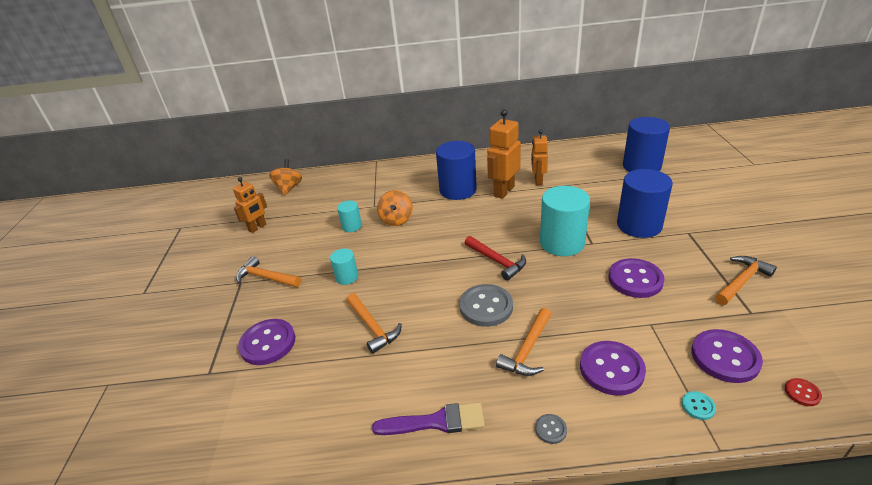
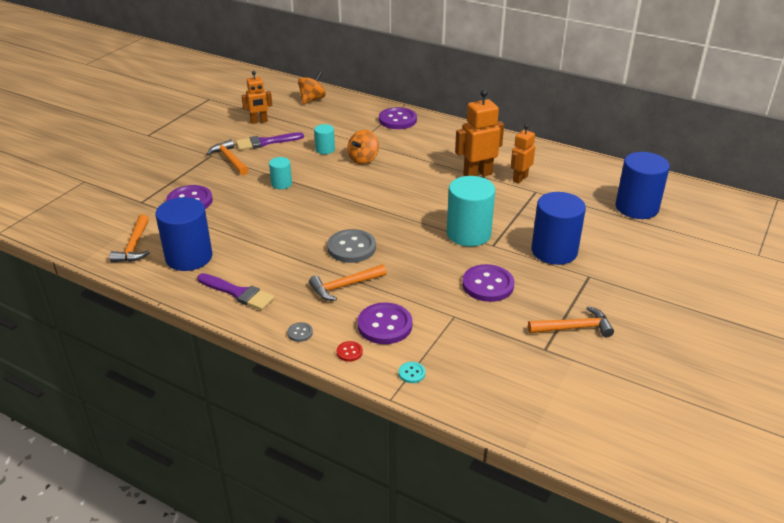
camera: 30 degrees right, 0 degrees up
(286, 244) = (266, 142): none -> purple brush
(373, 327) = (262, 223): orange hammer -> orange hammer (134, 246)
(458, 190) = (440, 157): blue cylinder -> blue cylinder (189, 257)
(497, 261) = (400, 223): red hammer -> none
(725, 357) = (476, 361): purple button -> purple button (397, 120)
(802, 393) = (498, 407): red button -> red button (349, 352)

